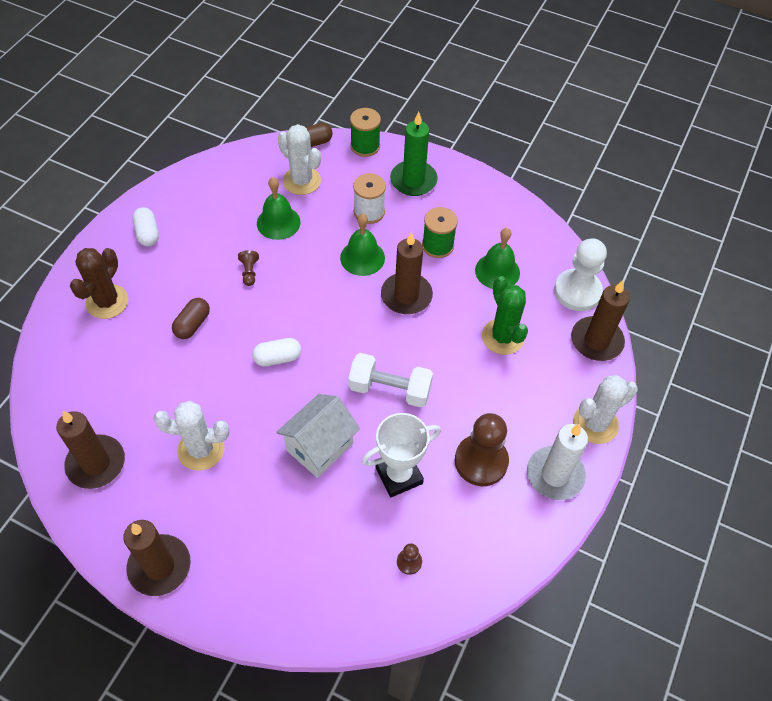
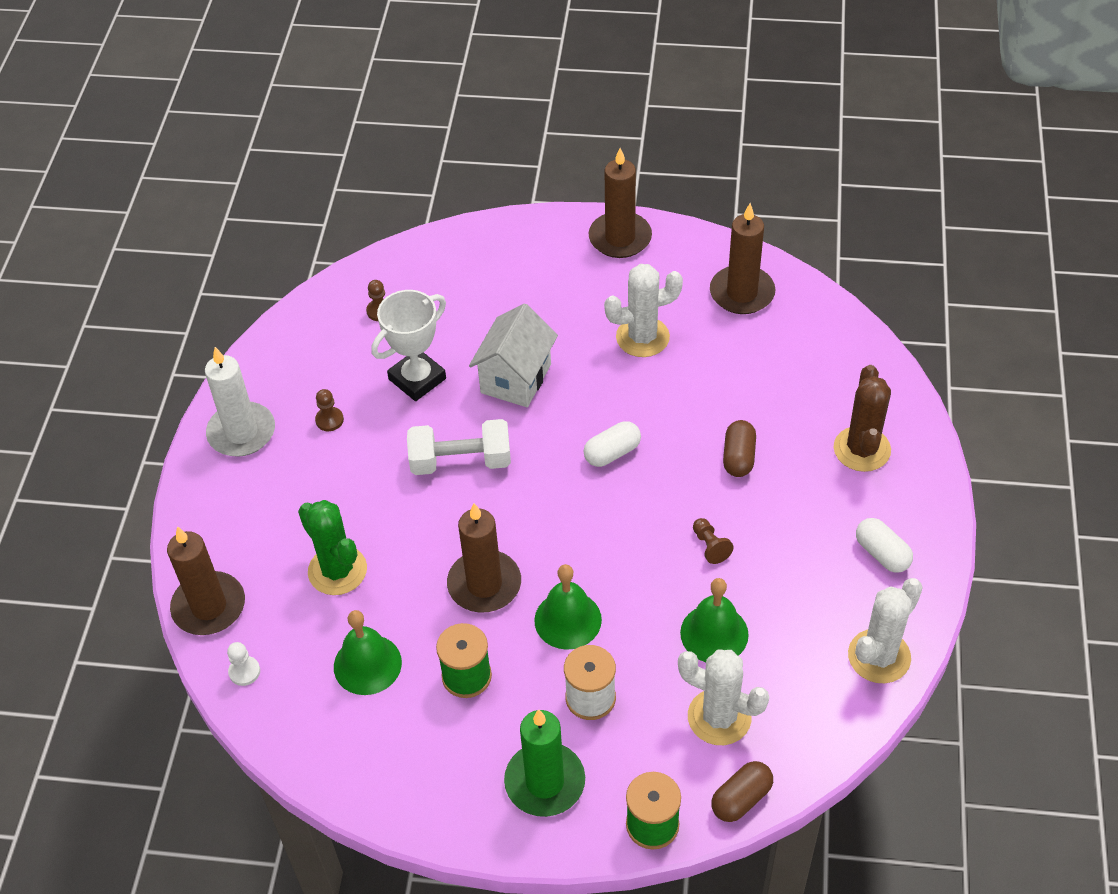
camera: 165 degrees right, 5 degrees down
(481, 461) = (329, 420): brown pawn -> brown pawn, size x0.44
(577, 291) = (244, 671): white pawn -> white pawn, size x0.44
(595, 424) = (200, 501): white cactus -> white cactus (879, 656)

